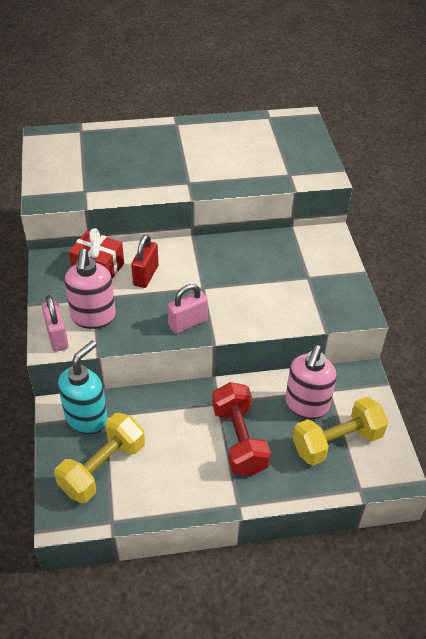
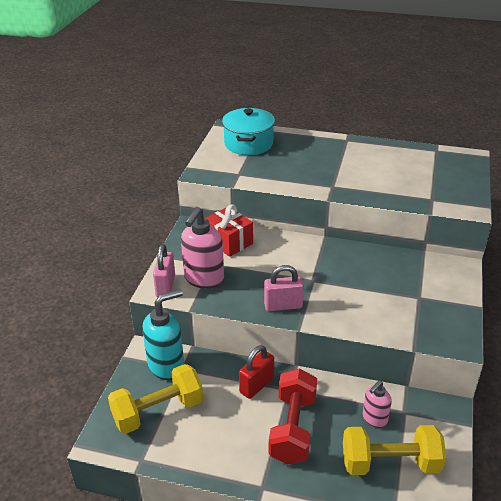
camera: 25 degrees right, 10 degrees down
(75, 151) = (248, 144): none -> turquoise pot
(146, 275) = (266, 257): red padlock -> red padlock (256, 385)
(306, 406) = (374, 419): pink soap dispenser -> pink soap dispenser, size x0.58

